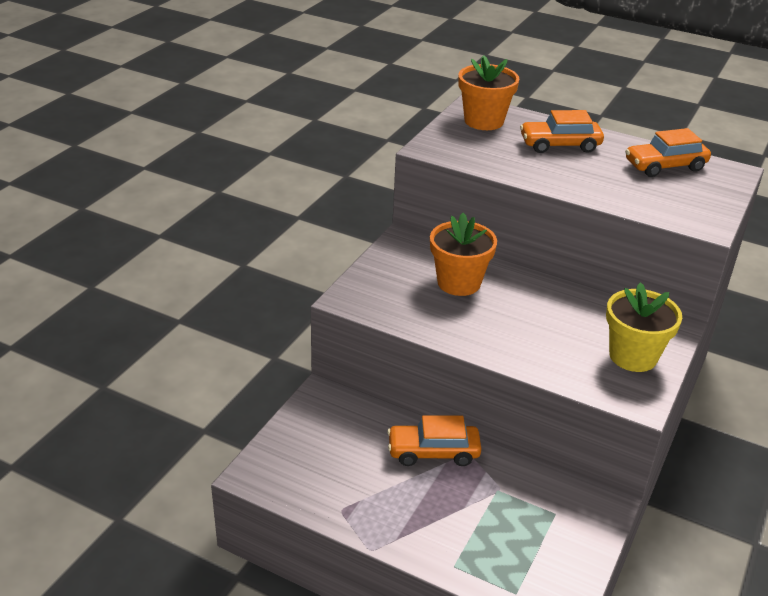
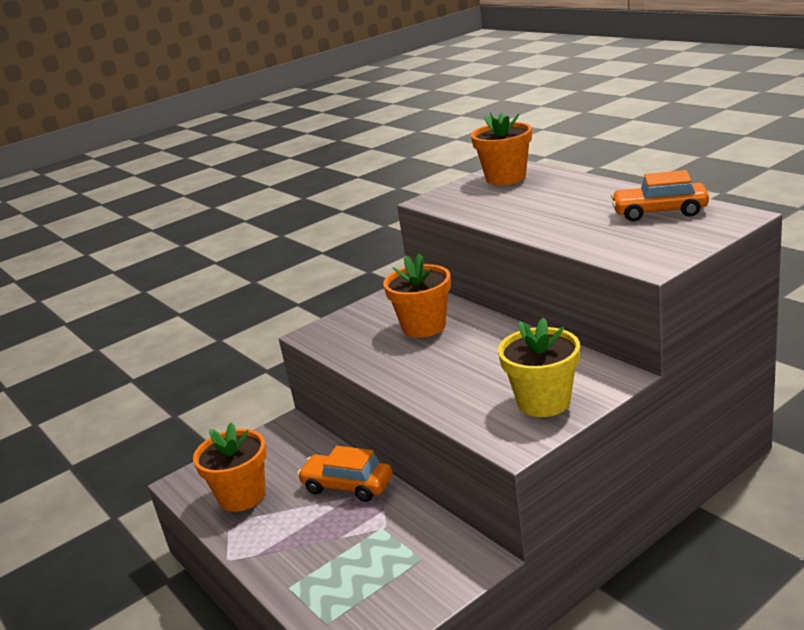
camera: 30 degrees right, 10 degrees down
(332, 479) = (242, 496): none -> orange flower pot
(560, 145) = (562, 195): orange car -> none

